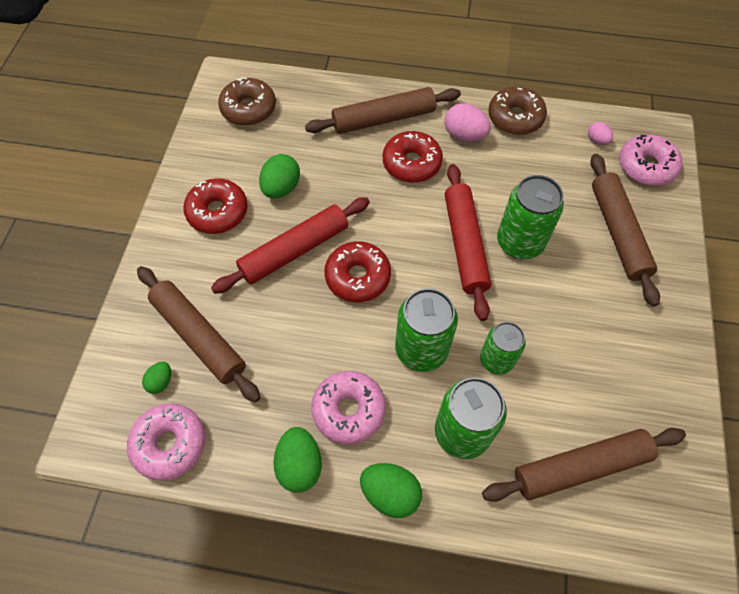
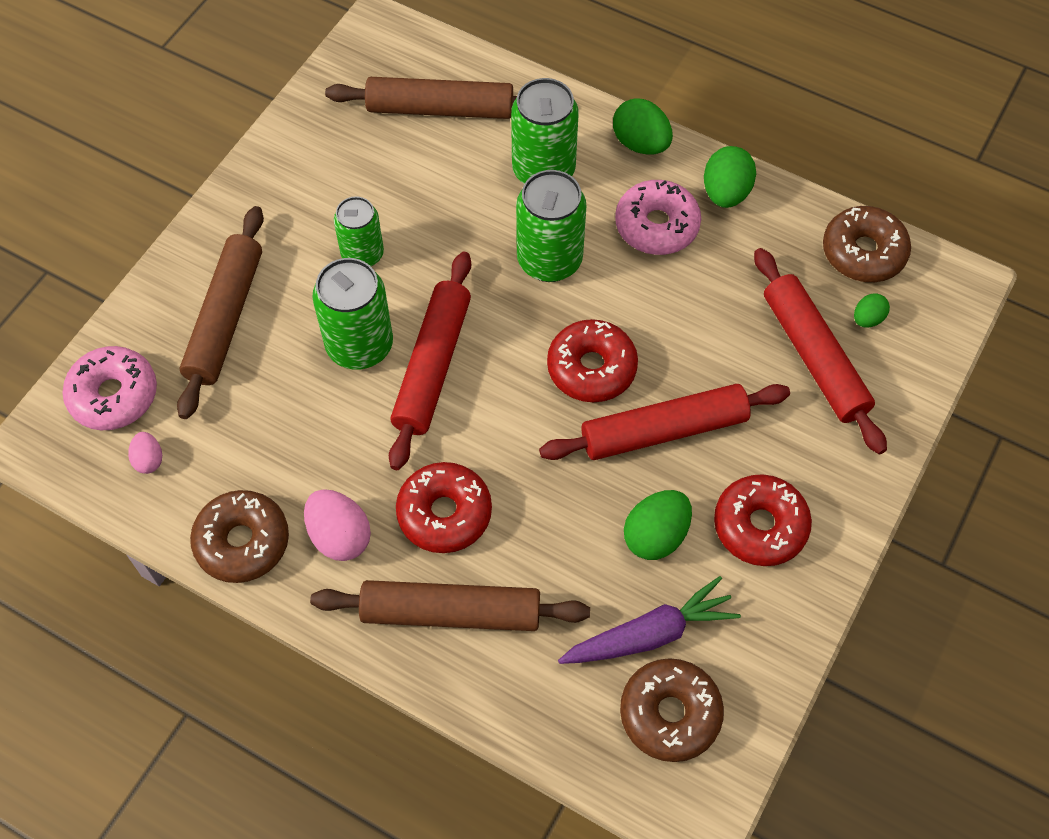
camera: 160 degrees left, 0 degrees up
(170, 444) = (863, 252): pink donut -> brown donut
(199, 337) = (814, 356): brown rolling pin -> red rolling pin
(270, 140) = (650, 634): none -> purple carrot
(496, 360) = (469, 224): green can -> green can (362, 254)

